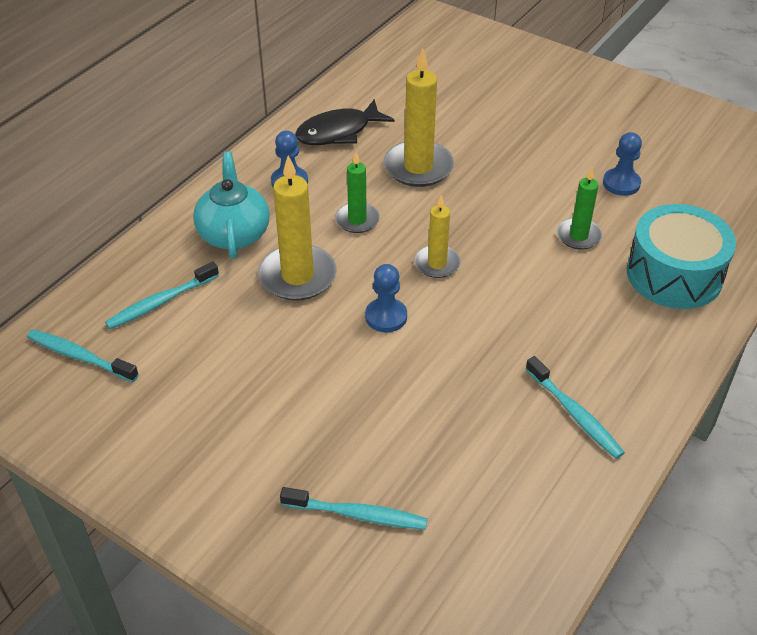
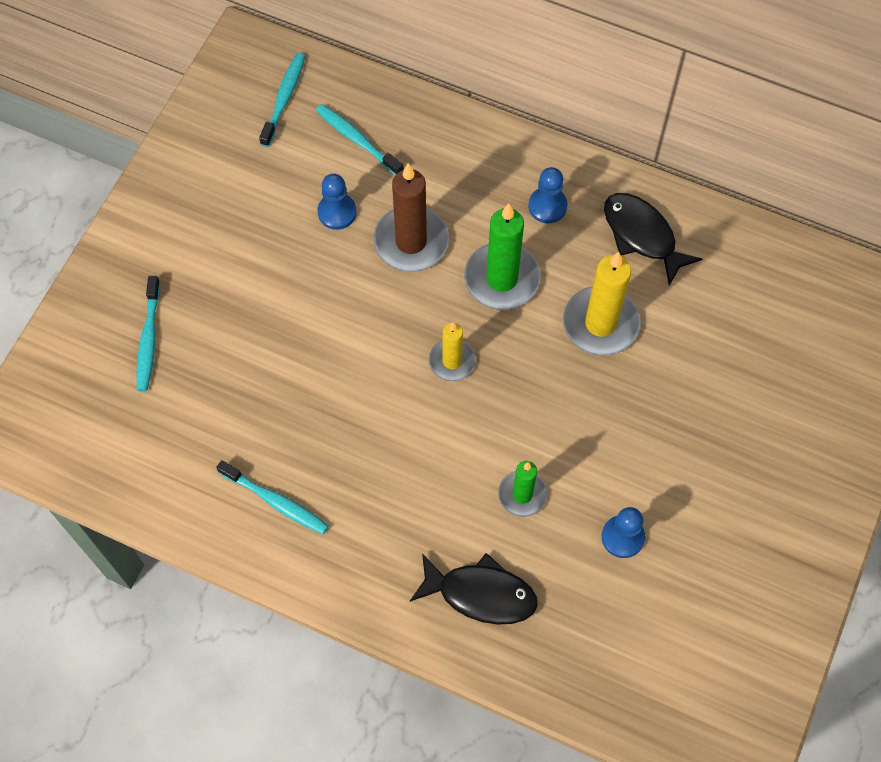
camera: 80 degrees right, 20 degrees up
(234, 233) = (459, 175): turquoise teapot -> none
(297, 276) = (411, 241): yellow candle -> brown candle
(357, 220) = (502, 279): green candle -> green candle, size x1.67
(386, 316) = (371, 326): blue pawn -> blue pawn (337, 212)
(575, 414) = (276, 501): turquoise toothbrush -> turquoise toothbrush turned 105 degrees counterclockwise
(674, 274) = (481, 594): turquoise drum -> black fish

